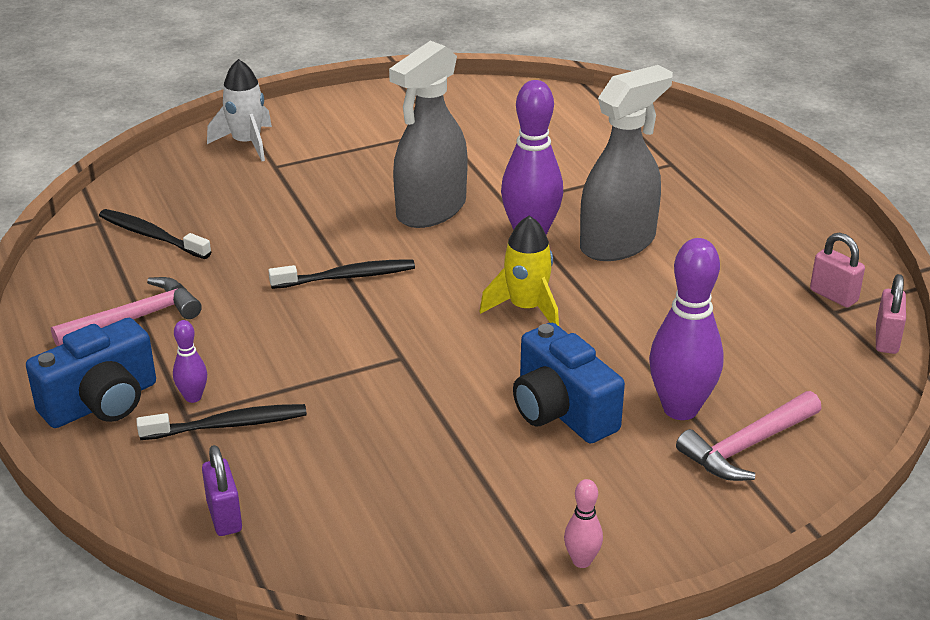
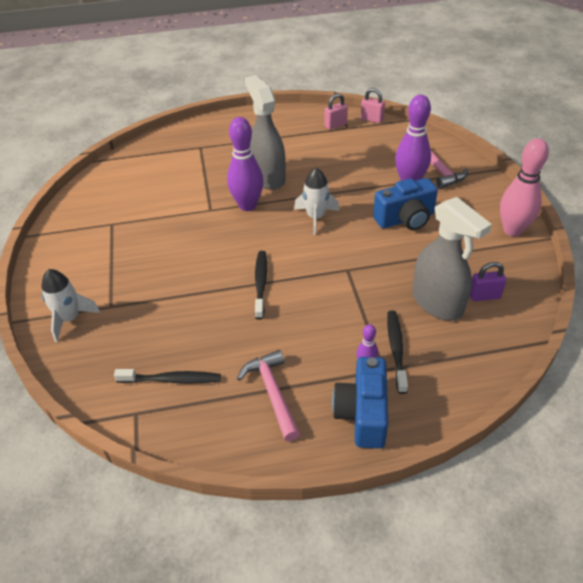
camera: 75 degrees left, 10 degrees up
(101, 403) = (362, 414): blue camera -> blue camera turned 150 degrees counterclockwise
(152, 236) = (171, 380): black toothbrush -> black toothbrush turned 135 degrees counterclockwise
(224, 517) = (477, 356): purple padlock -> purple padlock (484, 296)
(430, 210) = (203, 240): grey spray bottle -> grey spray bottle (437, 303)
(526, 308) = (316, 217): yellow rocket -> white rocket
(581, 561) = (512, 230): pink bowling pin -> pink bowling pin, size x2.11

